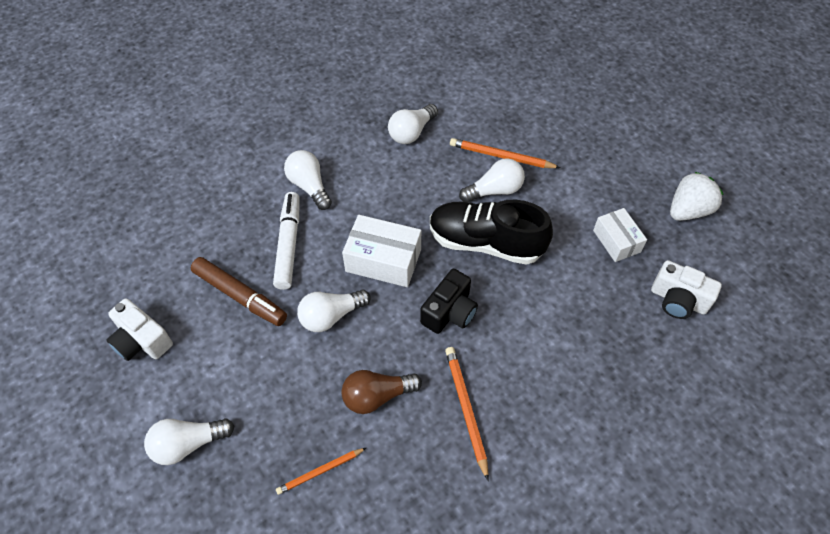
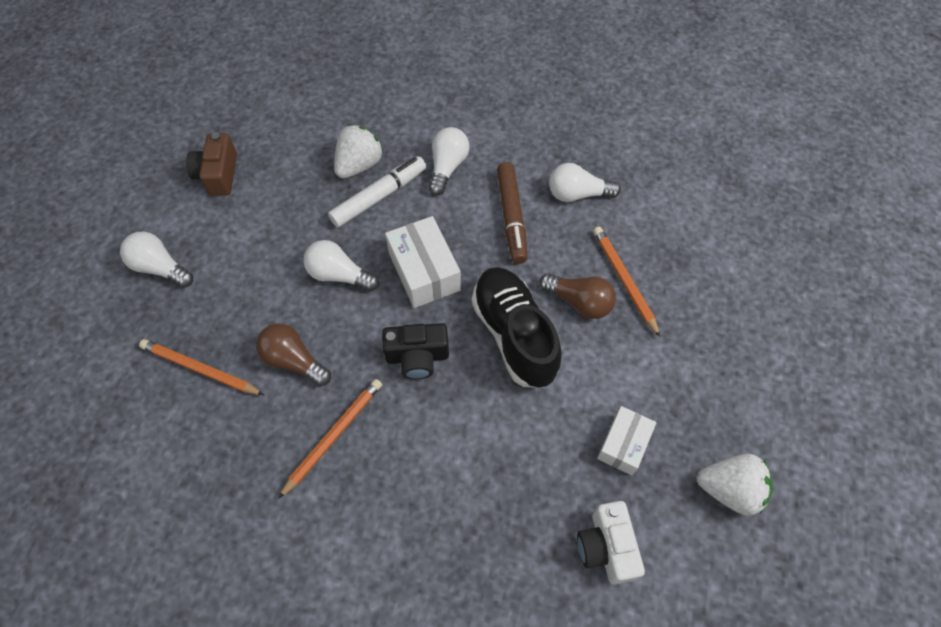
camera: 50 degrees right, 5 degrees up
(142, 341) = (218, 175): white camera -> brown camera
(240, 296) = (305, 202): brown marker -> brown marker (511, 217)
(245, 238) = (359, 165): none -> white strawberry
(320, 471) = (200, 369): orange pencil -> orange pencil, size x1.52
(494, 190) = (579, 302): white light bulb -> brown light bulb

